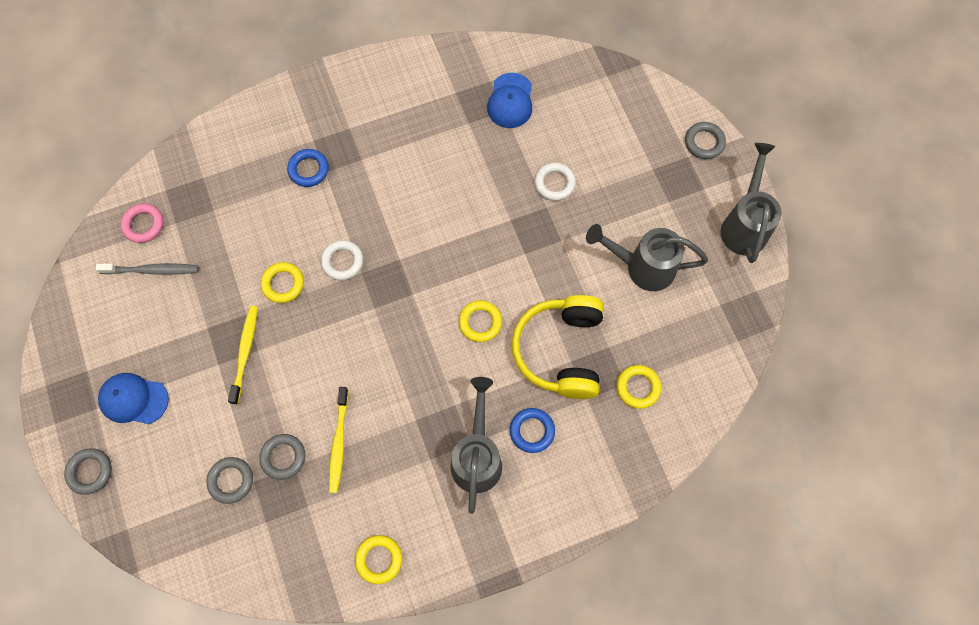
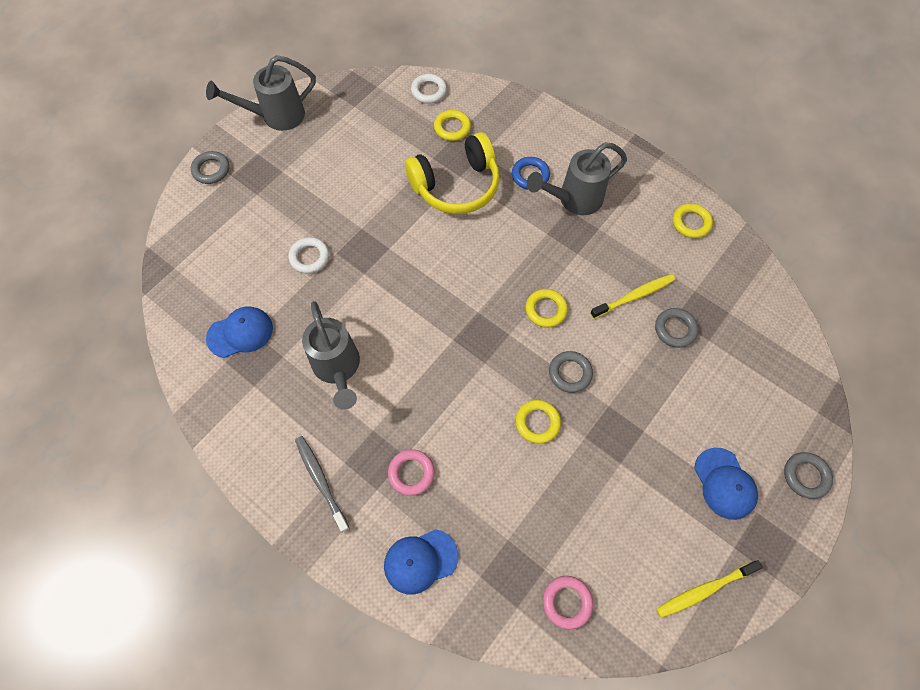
camera: 120 degrees left, 5 degrees down
(152, 270) = (605, 556): grey toothbrush -> grey toothbrush (321, 481)
(231, 480) = (721, 357): grey ring -> grey ring (570, 373)
(242, 144) = (420, 561): none -> blue cap
(245, 352) = (618, 414): yellow toothbrush -> yellow toothbrush (704, 590)
(308, 170) = (411, 473): blue ring -> pink ring
(342, 261) = (484, 384): white ring -> white ring (429, 91)
(480, 322) = (469, 250): yellow ring -> yellow ring (546, 310)
(642, 267) = (352, 165): grey watering can -> grey watering can (338, 369)

